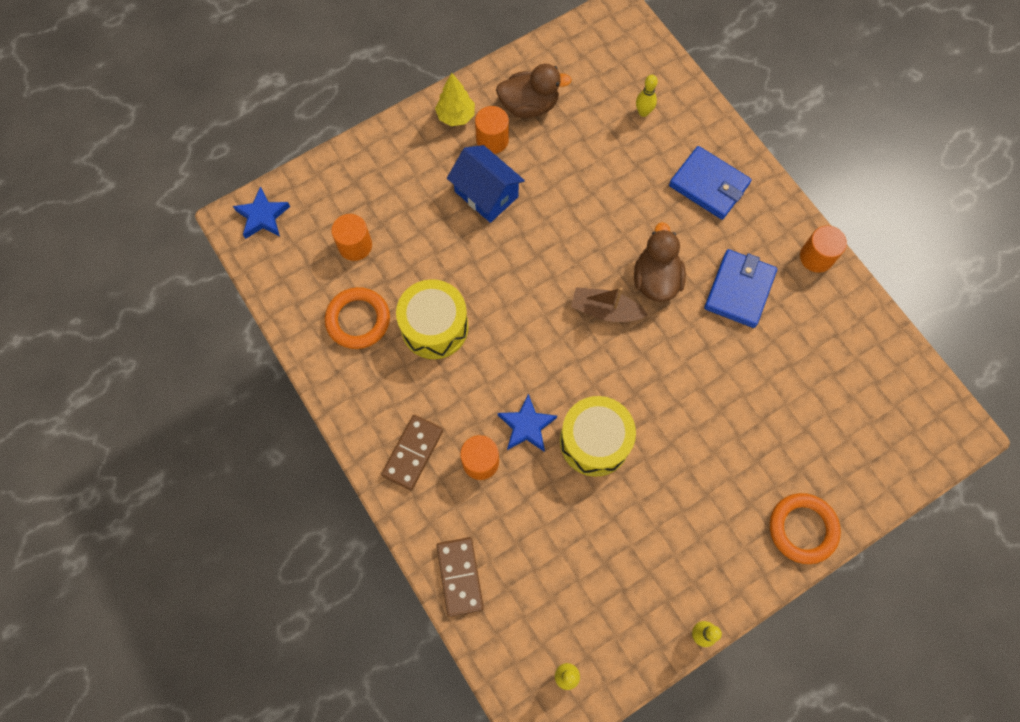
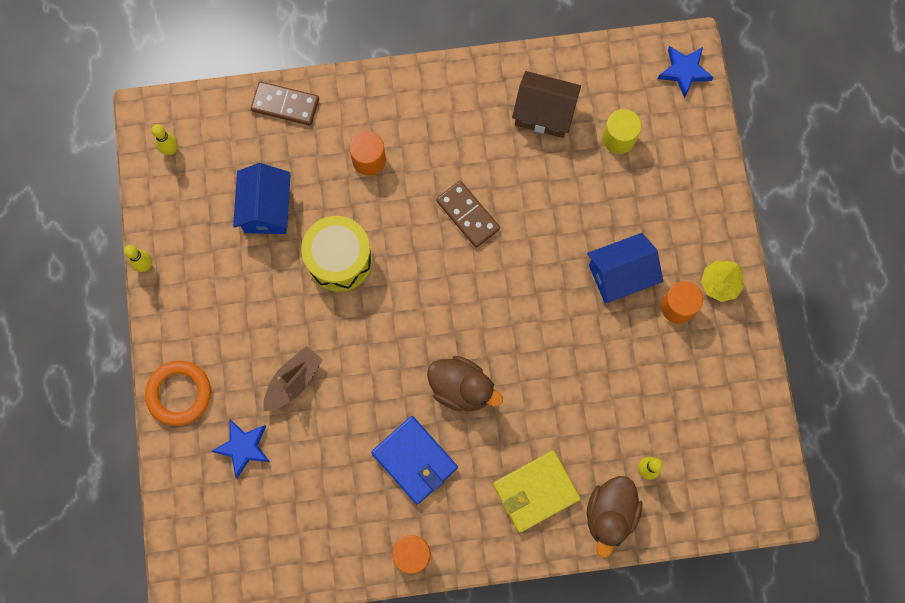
camera: 115 degrees right, 5 degrees up
(355, 245) = (618, 138): orange cylinder -> yellow cylinder
(358, 320) = (544, 113): orange ring -> brown house
(412, 453) = (403, 110): brown domino -> brown domino (468, 215)
(434, 327) = (507, 173): yellow drum -> none
(526, 426) = (381, 210): blue star -> blue star (243, 447)
(529, 106) = (702, 359): brown duck -> brown duck (610, 514)
(579, 538) = (266, 209): none -> blue house
(605, 310) = (453, 327): brown boat -> brown boat (293, 381)
(709, 185) = (536, 491): blue wallet -> yellow wallet

